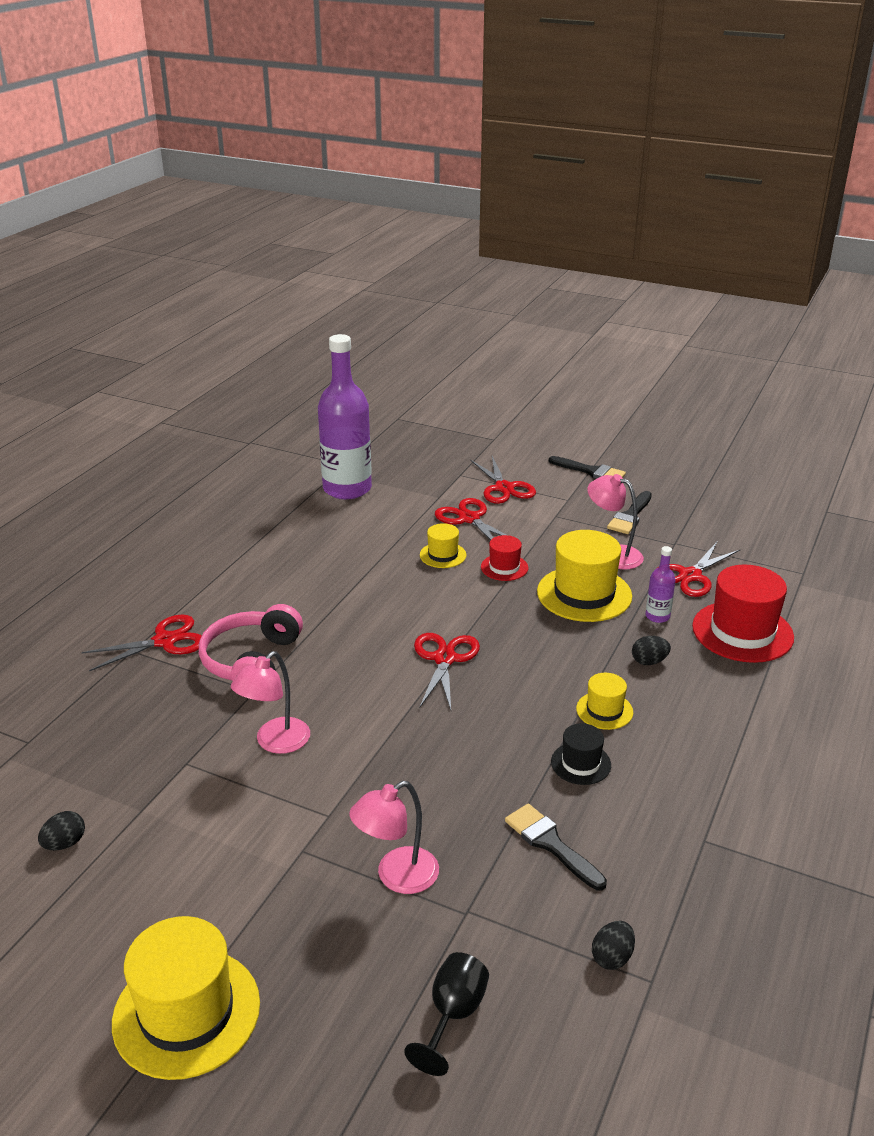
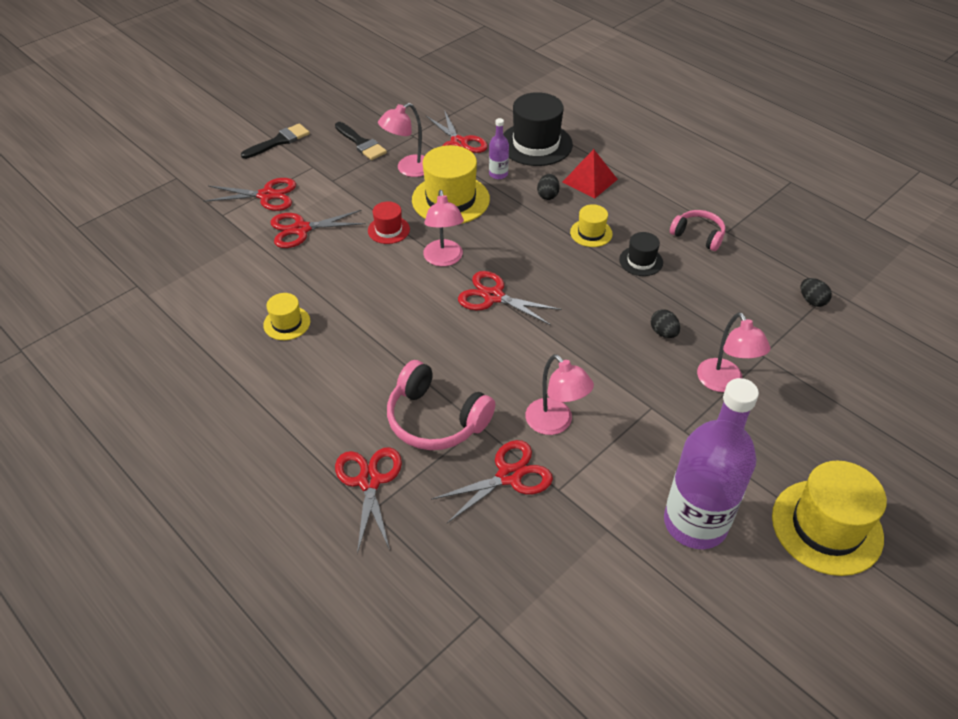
camera: 70 degrees left, 15 degrees up
(65, 843) = (633, 593): black egg -> black egg (663, 333)
(194, 725) = (509, 476): none -> red scissors
(347, 489) = (186, 294): purple bottle -> purple bottle (695, 523)
(443, 555) = (347, 260): yellow hat -> yellow hat (287, 323)
(453, 1015) = (846, 384): black goblet -> none
(482, 612) = (444, 259): none -> pink lamp
(551, 844) = (713, 298): black brush -> none
(672, 810) = (698, 235): none -> pink headphones
(707, 690) = (589, 180): none -> red pyramid
(742, 632) = (536, 144): red hat -> black hat

